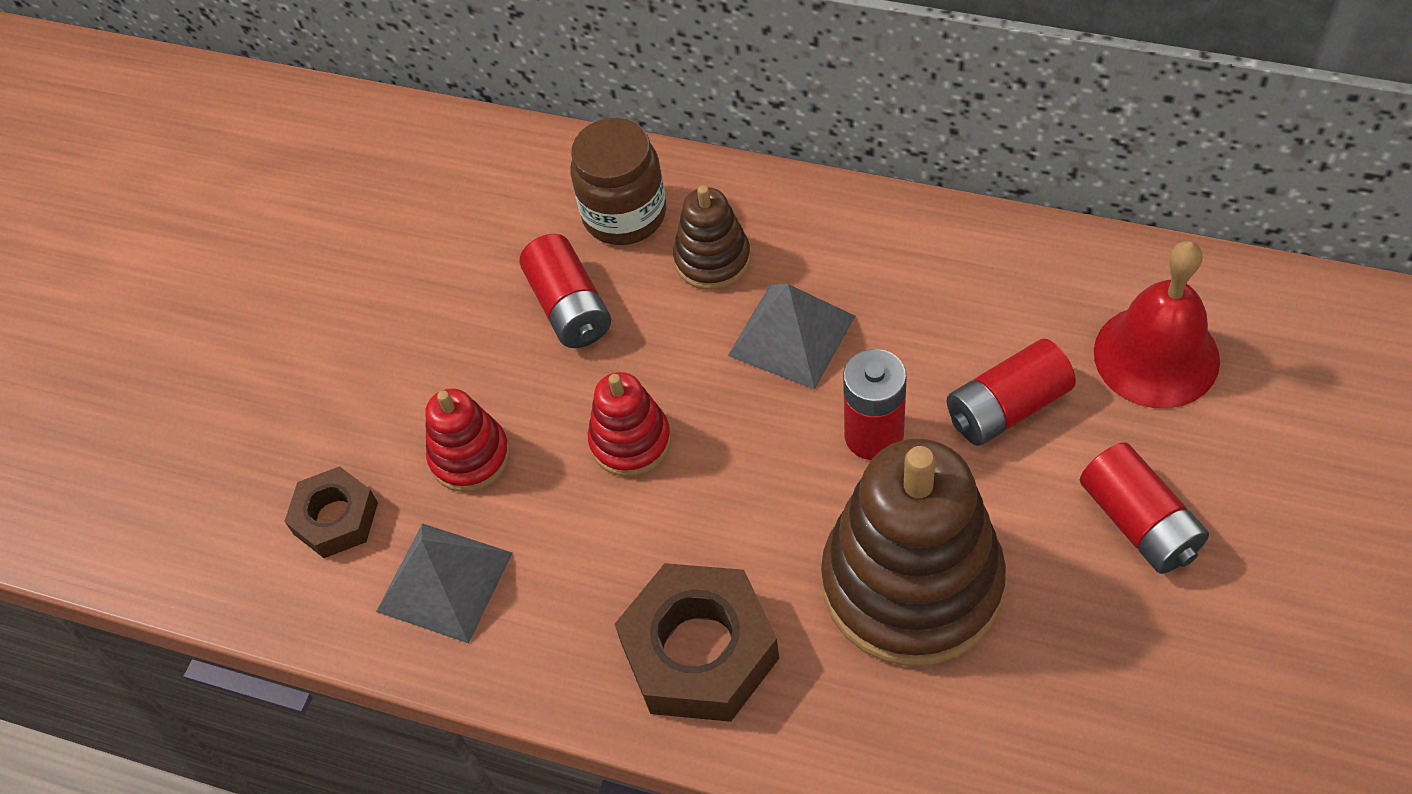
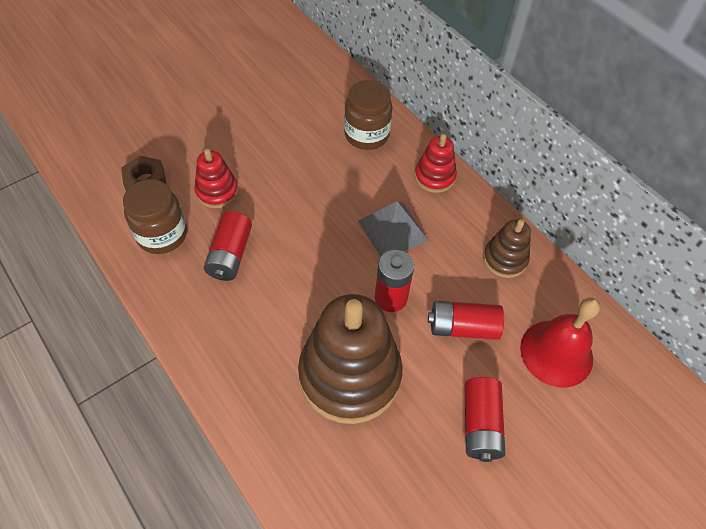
camera: 25 degrees right, 0 degrees up
(444, 581) = (162, 235): grey pyramid -> brown jar
(569, 307) = (310, 158): red battery -> red battery (230, 255)
(630, 441) = (285, 229): red stacking toy -> red stacking toy (434, 177)
(699, 651) = (234, 337): brown nut -> none
(712, 259) = (387, 176): brown stacking toy -> brown stacking toy (504, 259)

